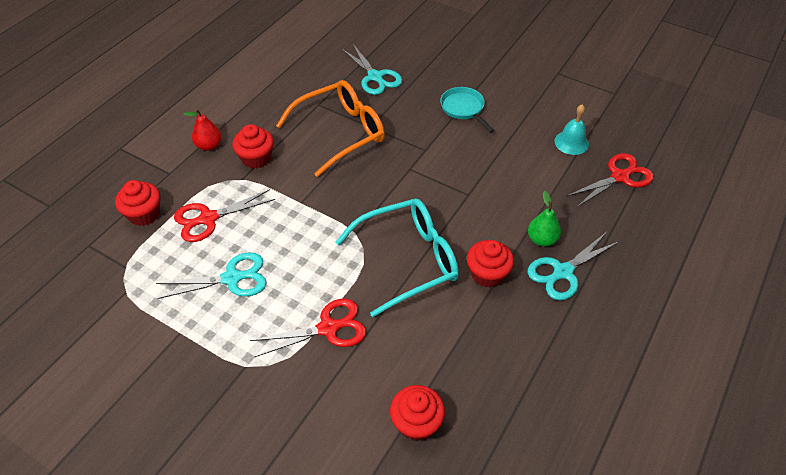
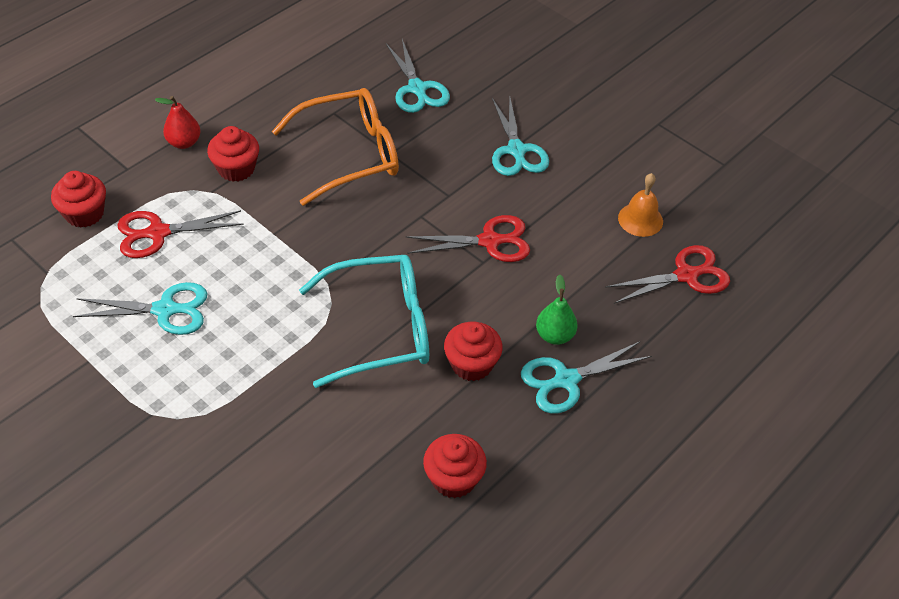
camera: 10 degrees right, 0 degrees up
(329, 328) = (260, 390): red scissors -> red scissors (490, 241)
(416, 423) = (327, 518): red cupcake -> red cupcake (453, 479)
(464, 109) = (516, 151): turquoise pan -> turquoise scissors
(571, 142) = (640, 219): turquoise bell -> orange bell

